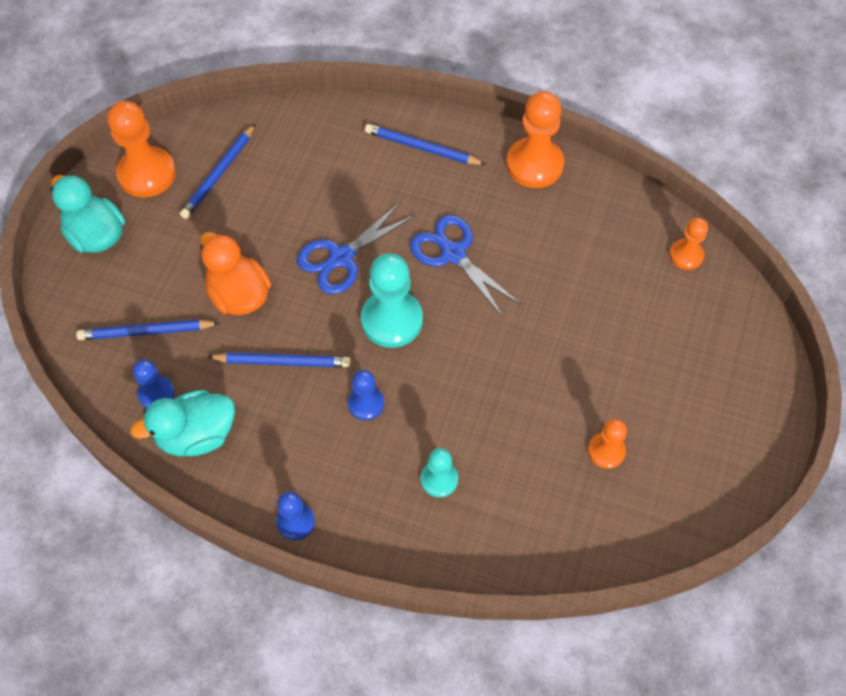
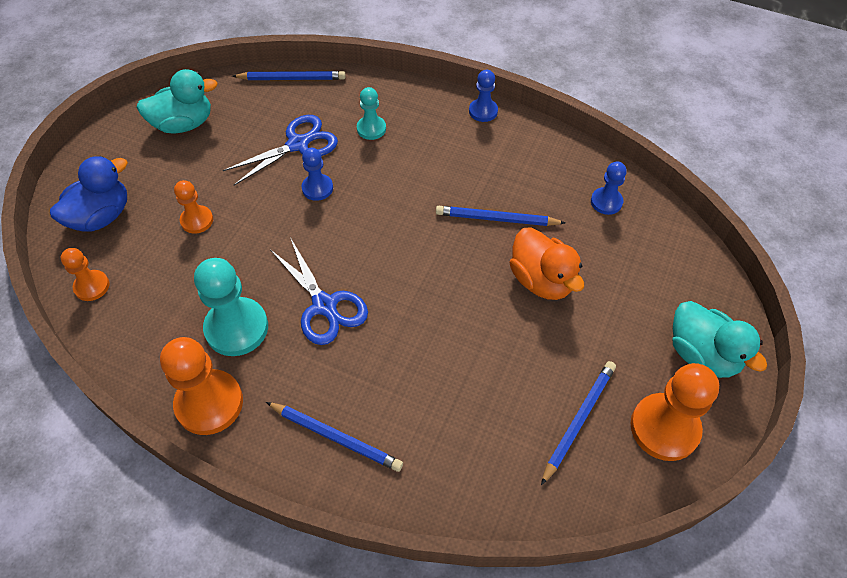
camera: 175 degrees left, 5 degrees down
(146, 332) = (626, 253): blue pencil -> blue pencil (291, 78)
(196, 435) = (566, 170): turquoise duck -> turquoise duck (184, 124)
(342, 257) = (439, 310): blue scissors -> blue scissors (298, 144)
(366, 403) = (424, 182): blue pawn -> blue pawn (317, 188)
(392, 320) = (394, 247): turquoise pawn -> turquoise pawn (236, 328)
(606, 451) = (235, 137): orange pawn -> orange pawn (197, 220)
(716, 331) = (101, 216): none -> blue duck

